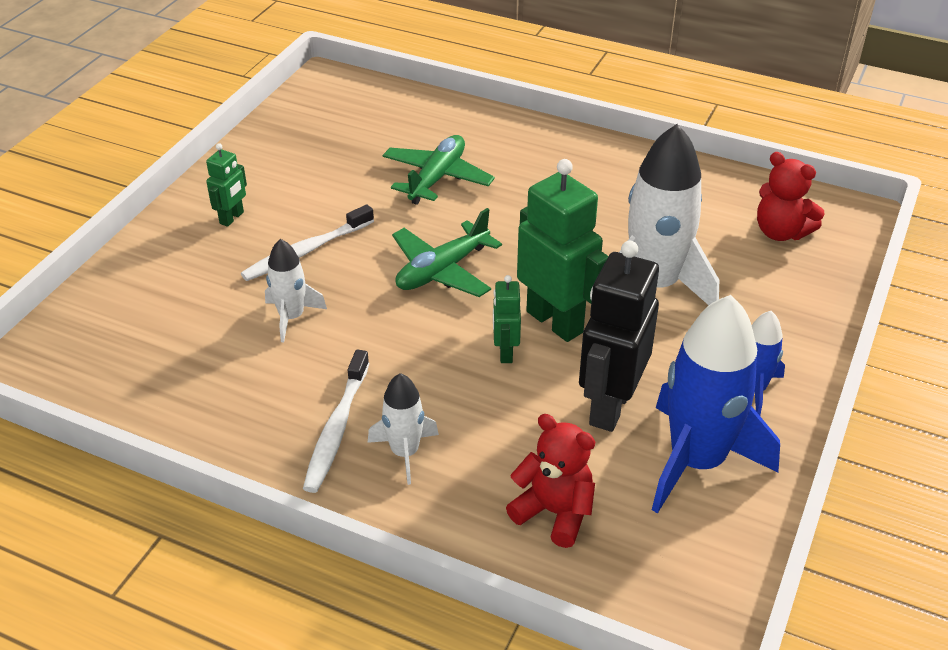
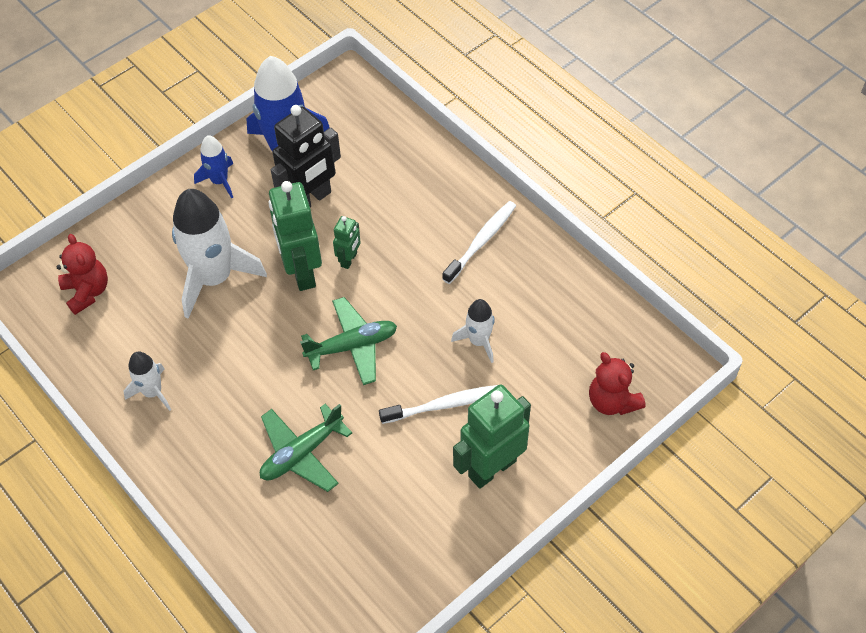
camera: 155 degrees left, 15 degrees up
(232, 218) = (491, 468): green robot -> green robot, size x2.00
(405, 452) = (447, 212): white rocket -> white rocket (153, 392)
(554, 512) = (384, 150): red teddy bear -> red teddy bear (612, 401)

